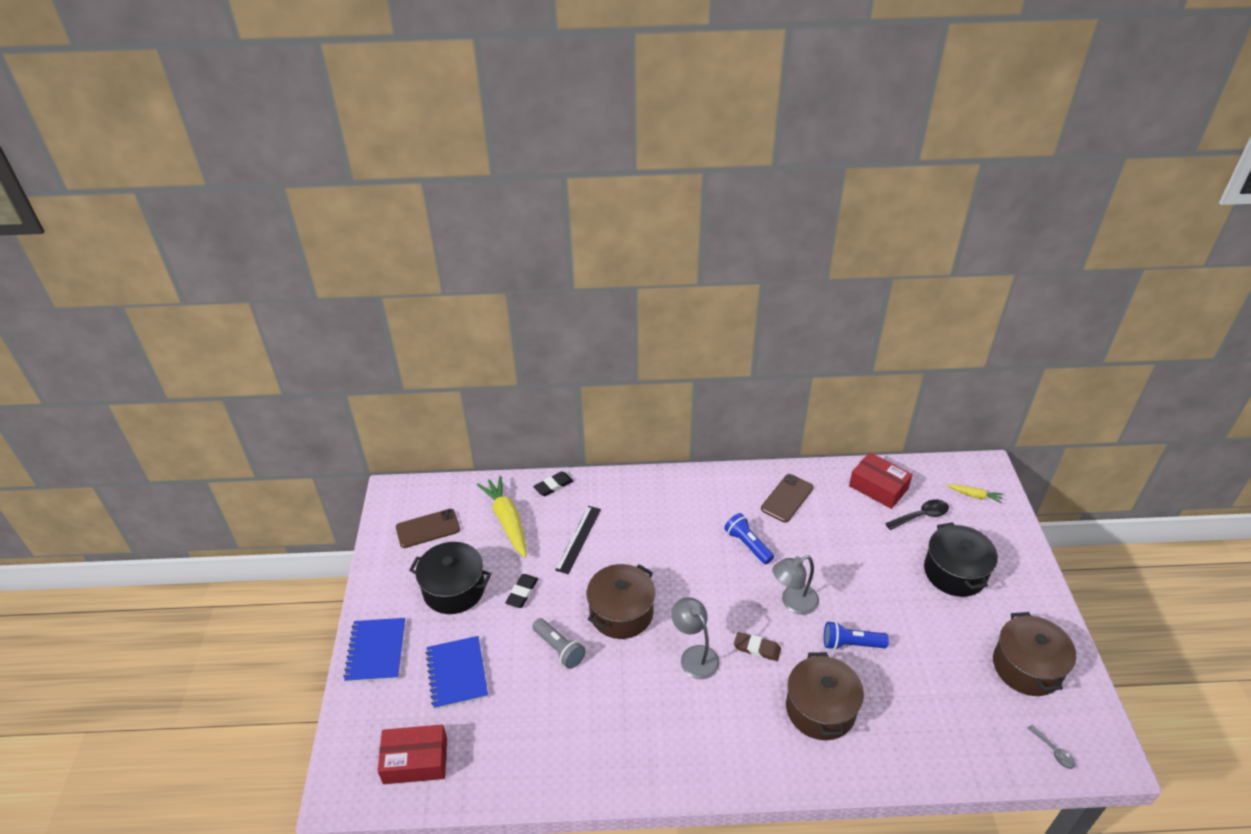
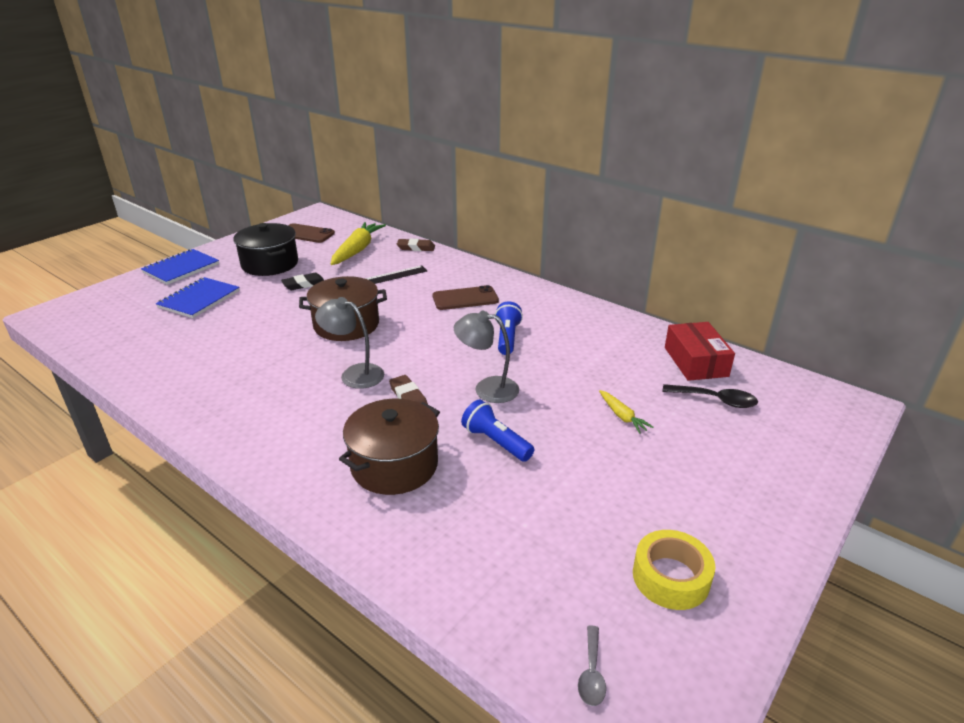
camera: 40 degrees right, 10 degrees down
(415, 760) = (104, 323): red box -> none
(553, 486) = (416, 248): black eraser -> brown eraser
(559, 649) = (274, 320): grey flashlight -> none
(694, 655) = (354, 374): grey lamp -> grey lamp turned 75 degrees counterclockwise
(787, 498) = (589, 329): brown phone -> brown phone (465, 298)
(955, 572) = (693, 456): black pot -> none
(974, 495) = (808, 416): yellow carrot -> yellow carrot (622, 416)
(1027, 667) = (670, 577): brown pot -> yellow tape

